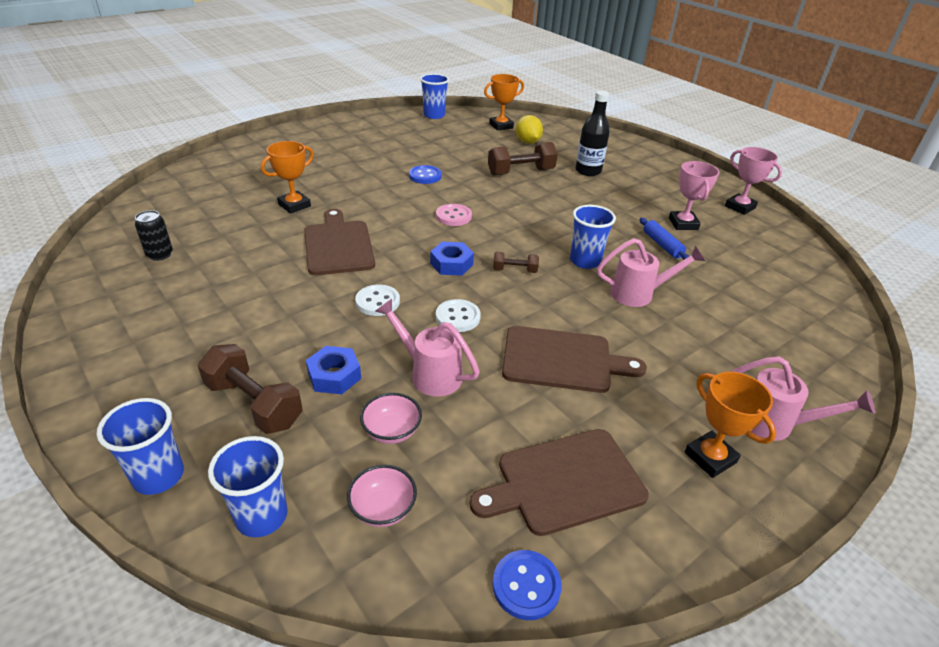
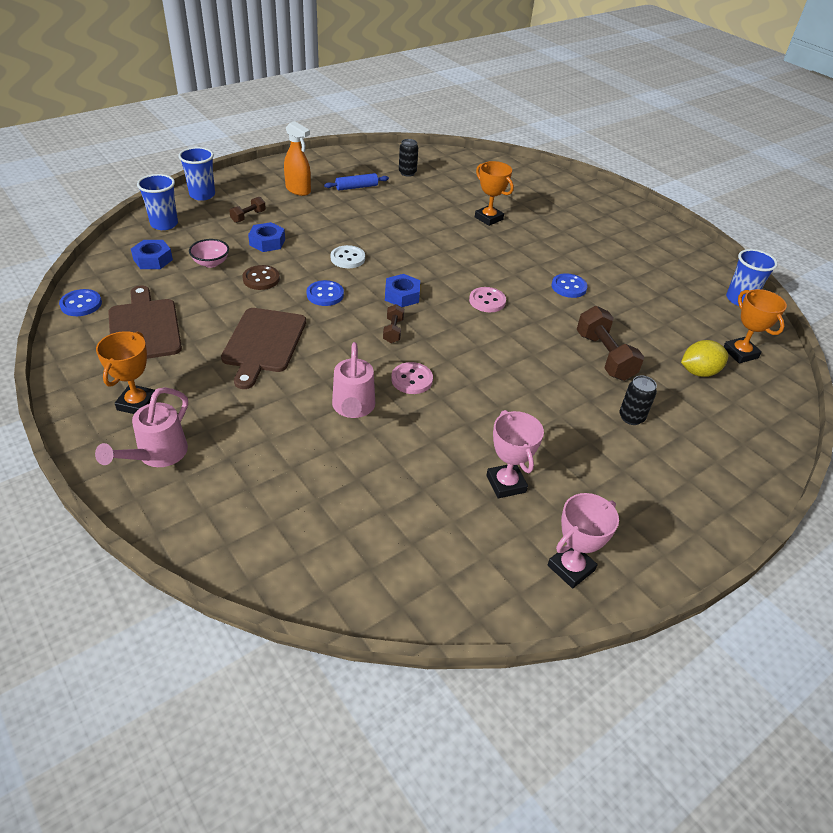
camera: 90 degrees right, 5 degrees up
(178, 354) = (298, 190): none -> orange spray bottle
(254, 404) = (248, 217): brown dumbbell -> brown dumbbell, size x0.54
(338, 245) = (427, 240): brown cutting board -> none
(383, 509) = (153, 259): pink bowl -> blue nut
(430, 374) = (261, 279): pink watering can -> brown button
(458, 317) = (325, 294): white button -> blue button
(585, 261) = (412, 379): blue cup -> pink button
(588, 171) = (631, 417): black bottle -> black can
(662, 245) = (450, 450): blue rolling pin -> blue rolling pin (356, 187)
(683, 224) = (506, 484): pink trophy -> pink trophy turned 75 degrees clockwise
(710, 457) = (137, 403): orange trophy -> orange trophy turned 45 degrees counterclockwise

